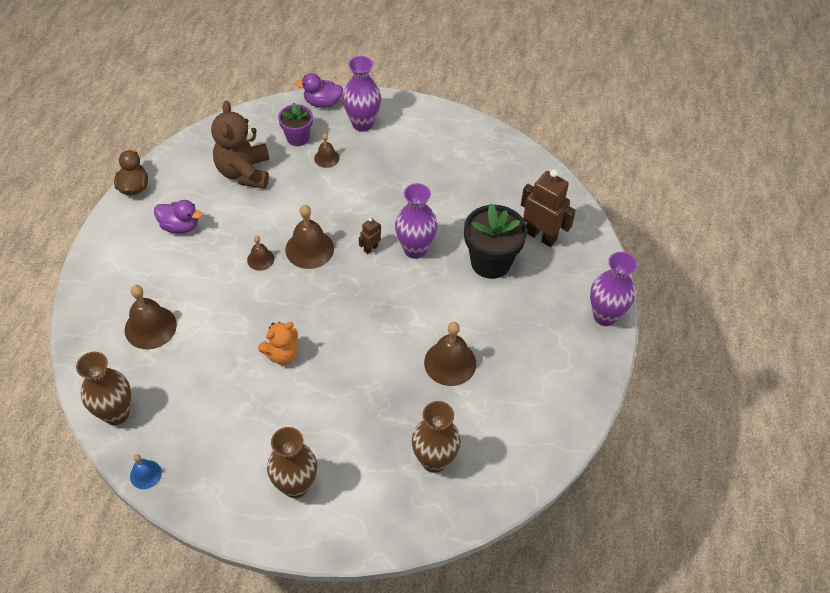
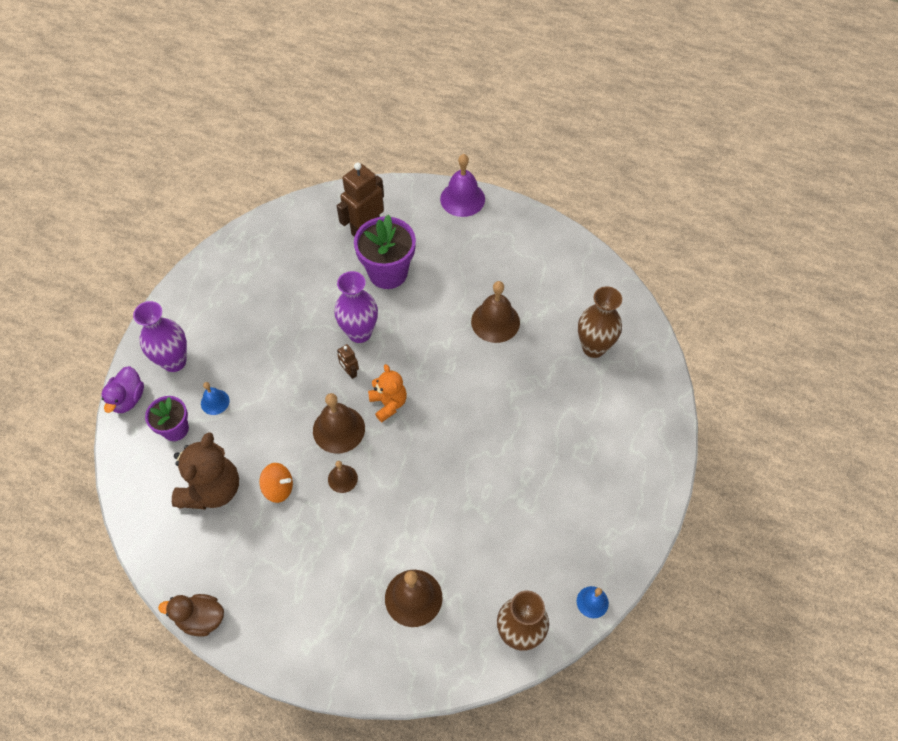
camera: 80 degrees left, 5 degrees up
(180, 226) = (276, 564): purple duck -> none
(244, 172) = (212, 489): brown teddy bear -> brown teddy bear turned 75 degrees counterclockwise
(248, 216) = (278, 488): none -> orange spinning top
(282, 354) = (467, 465): orange teddy bear -> orange teddy bear (388, 404)
(296, 485) = (612, 462): brown vase -> none
(326, 158) = (215, 402): brown bell -> blue bell
(490, 262) = (388, 273): black flower pot -> purple flower pot
(605, 316) = (462, 199): purple vase -> purple bell

